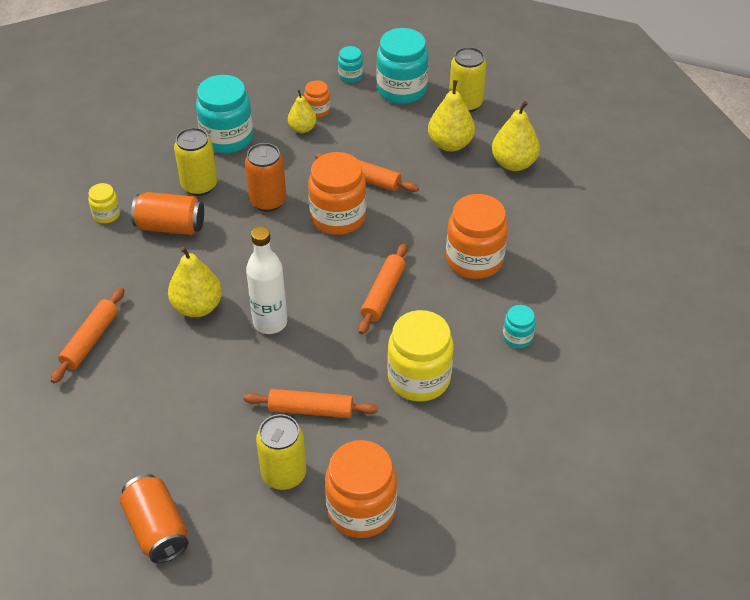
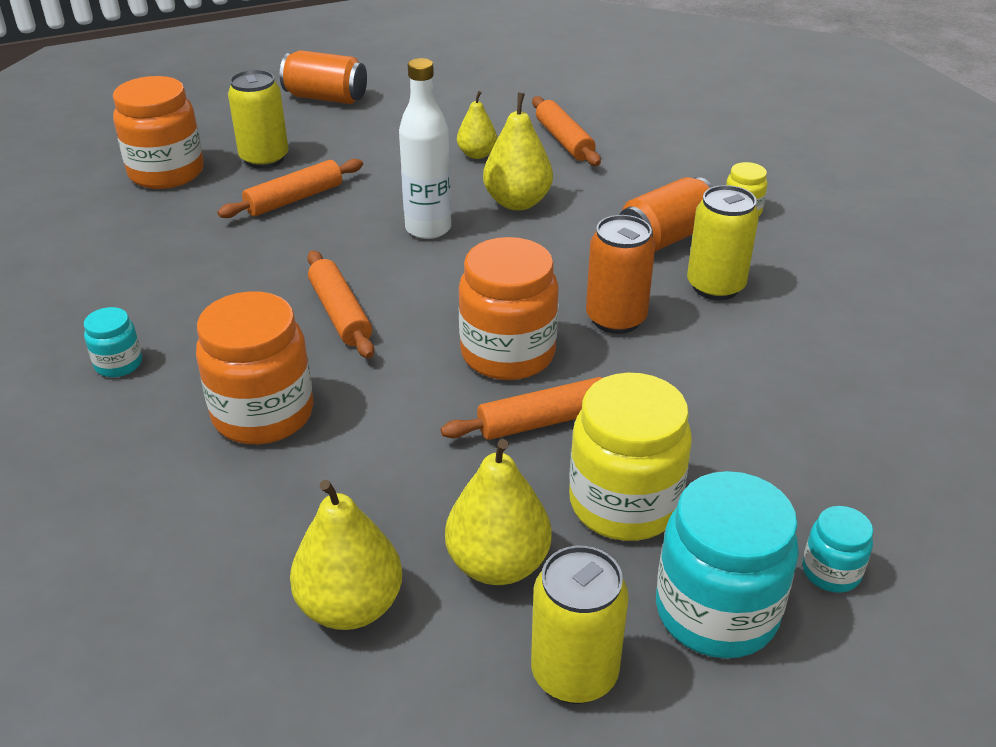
camera: 135 degrees right, 10 degrees down
(227, 138) = (794, 352): turquoise jar -> none
(302, 128) = (736, 429): yellow pear -> yellow pear (477, 154)
(317, 110) = (766, 470): orange jar -> none
(419, 378) = (208, 270): yellow jar -> yellow jar (624, 504)

